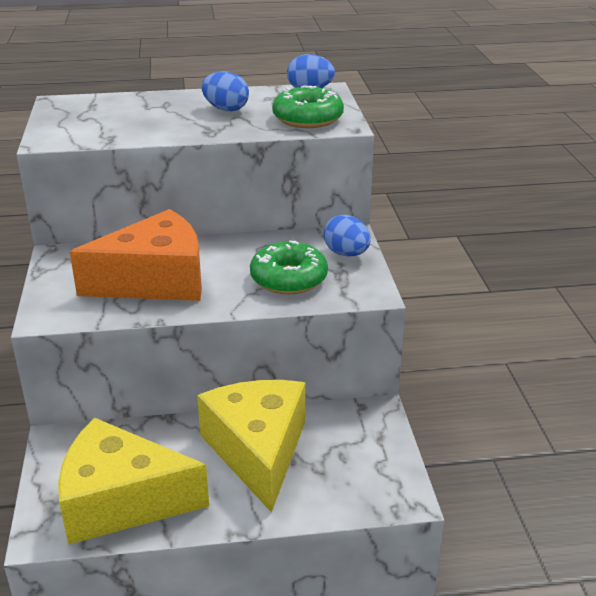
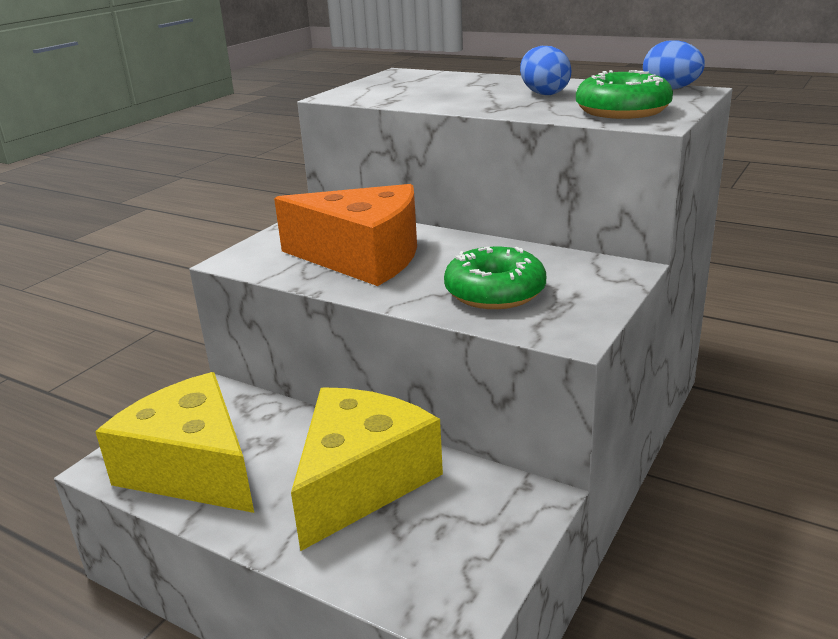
camera: 40 degrees right, 5 degrees down
(346, 254) = (596, 286): blue egg -> none

